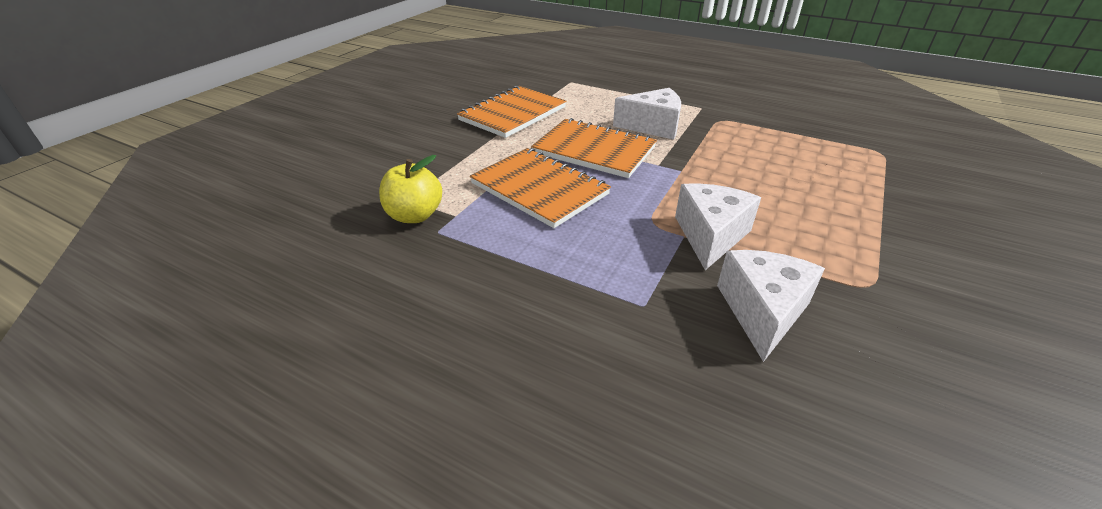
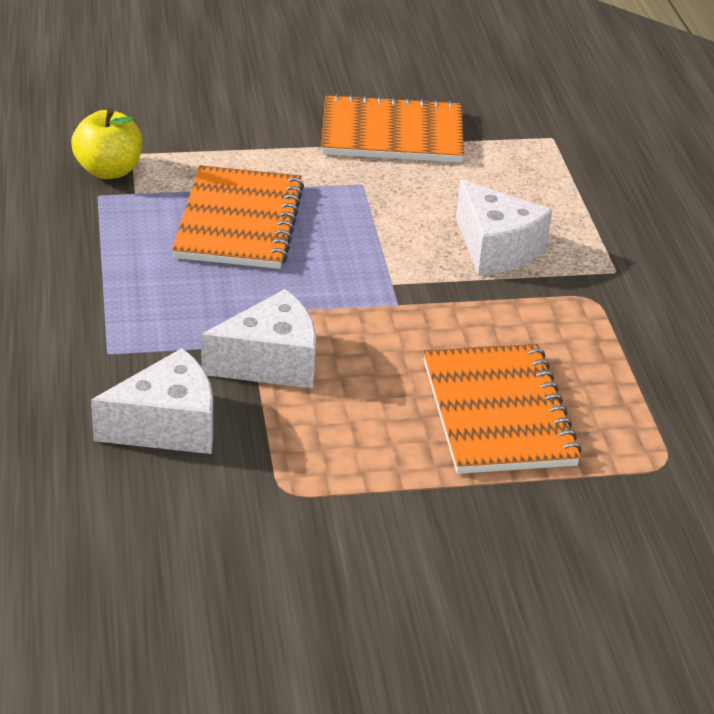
camera: 50 degrees right, 0 degrees up
(594, 150) = (371, 226): orange notebook -> orange notebook (498, 412)

